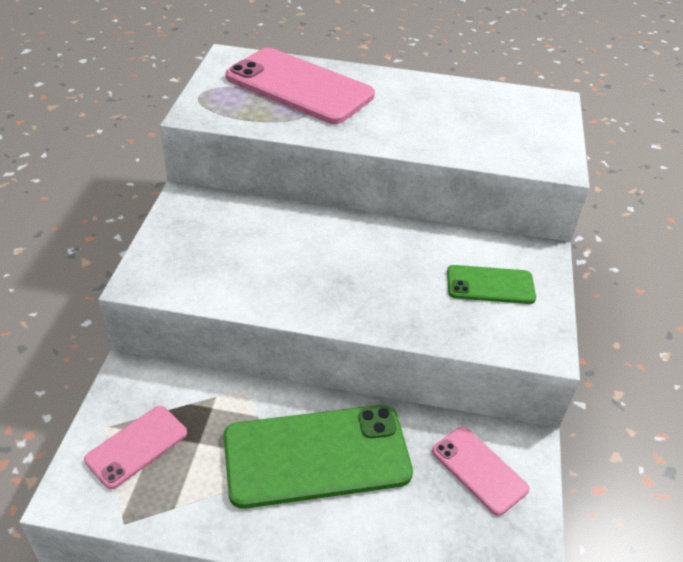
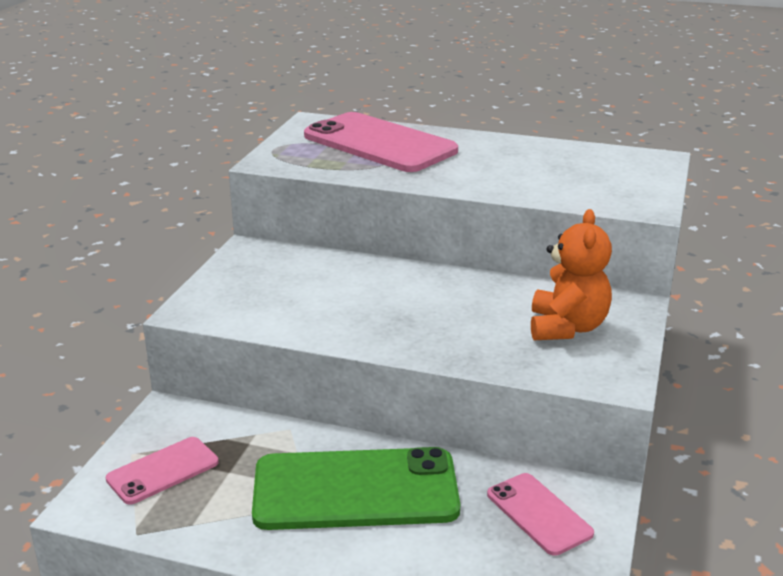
camera: 10 degrees right, 15 degrees down
(490, 285) = (567, 327): green phone -> orange teddy bear

